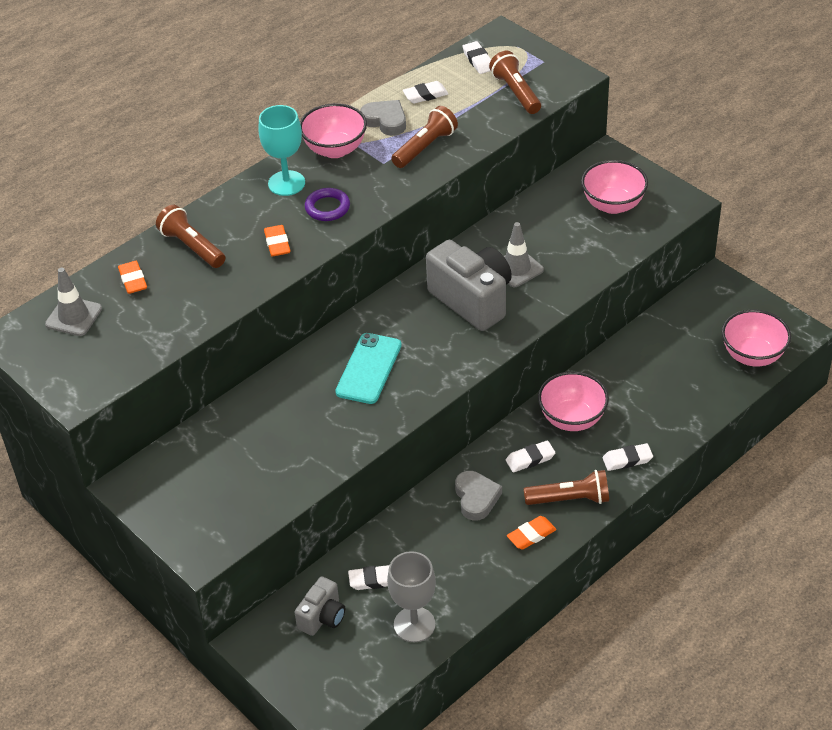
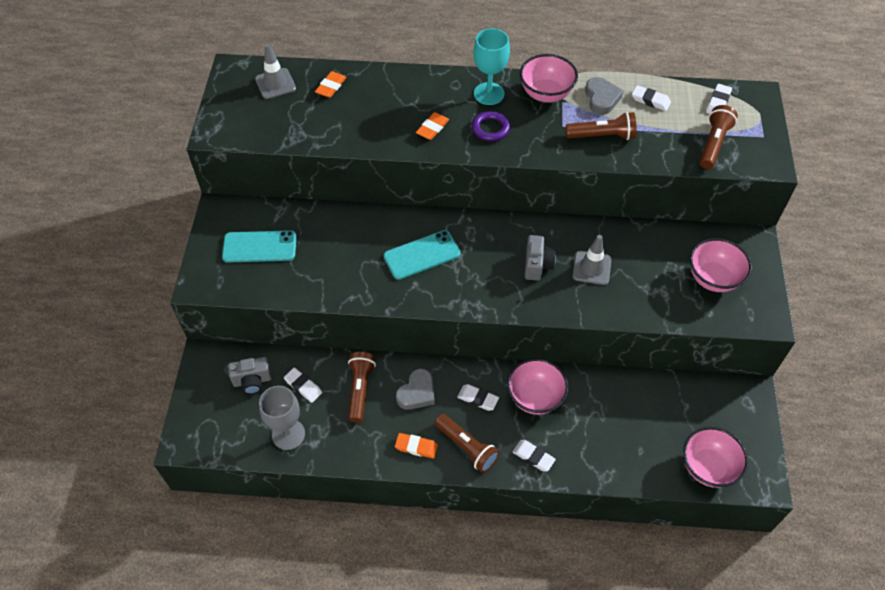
camera: 45 degrees right, 10 degrees up
(192, 247) = (386, 92): brown flashlight -> brown flashlight (360, 389)
(213, 480) = (259, 247): none -> turquoise phone
(472, 300) = (537, 265): grey camera -> grey camera, size x0.54

